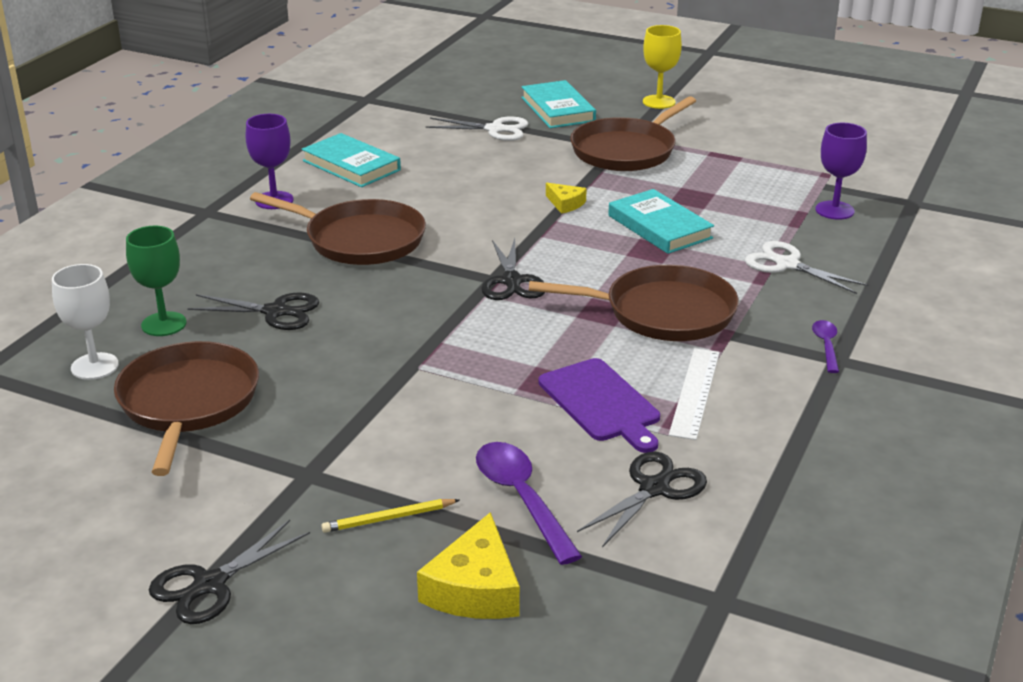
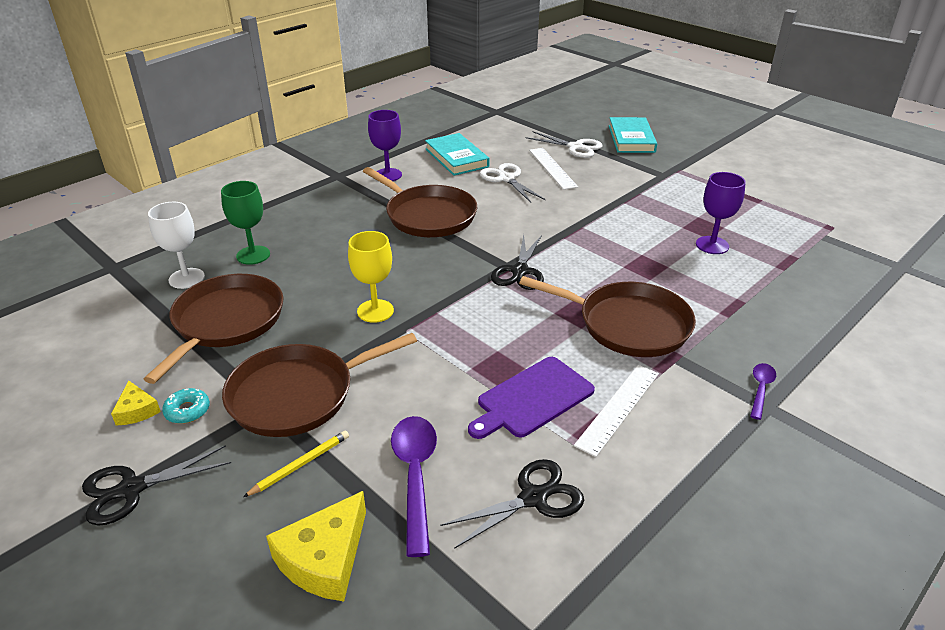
camera: 20 degrees right, 5 degrees up
(214, 499) = (187, 411): none -> turquoise donut
(276, 312) = (333, 261): black scissors -> none
(389, 518) = (300, 465): yellow pencil -> yellow pencil turned 135 degrees clockwise
(481, 159) = (552, 168): none -> white ruler
(565, 204) = (597, 214): yellow cheese -> yellow cheese (136, 410)
(601, 403) = (532, 398): purple cutting board -> purple cutting board turned 60 degrees clockwise
(626, 150) = (668, 179): brown pan -> brown pan (298, 395)
(659, 102) = (714, 144): yellow goblet -> yellow goblet (375, 311)
(659, 227) = (663, 247): turquoise book -> none
(787, 264) = (758, 302): white scissors -> white scissors (506, 179)
(834, 210) = (824, 260): purple goblet -> purple goblet (712, 245)

